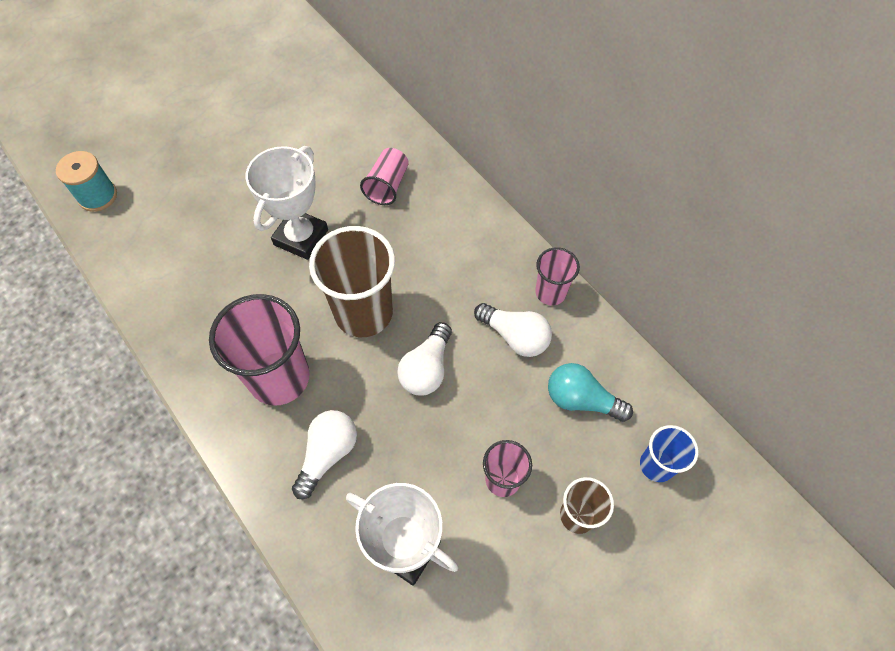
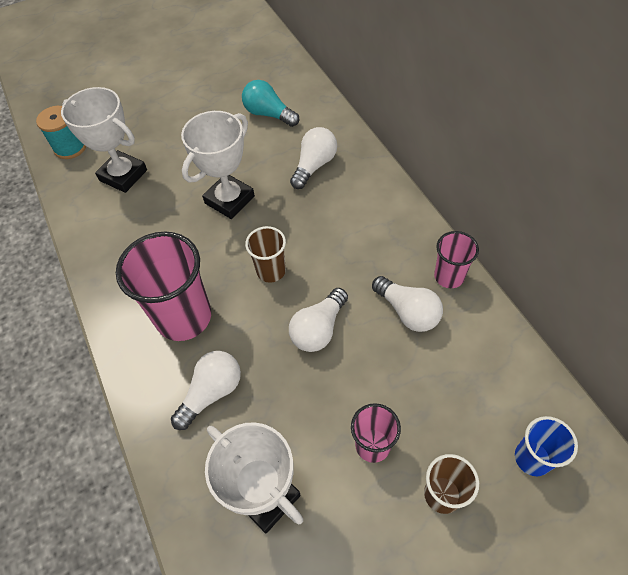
camera: 15 degrees right, 5 degrees down
(171, 223) = (123, 175): none -> white trophy
(363, 312) = (271, 271): brown cup -> brown cup, size x0.54
(387, 185) = (314, 166): pink cup -> white light bulb
(581, 400) = (464, 381): turquoise light bulb -> turquoise light bulb (269, 114)

